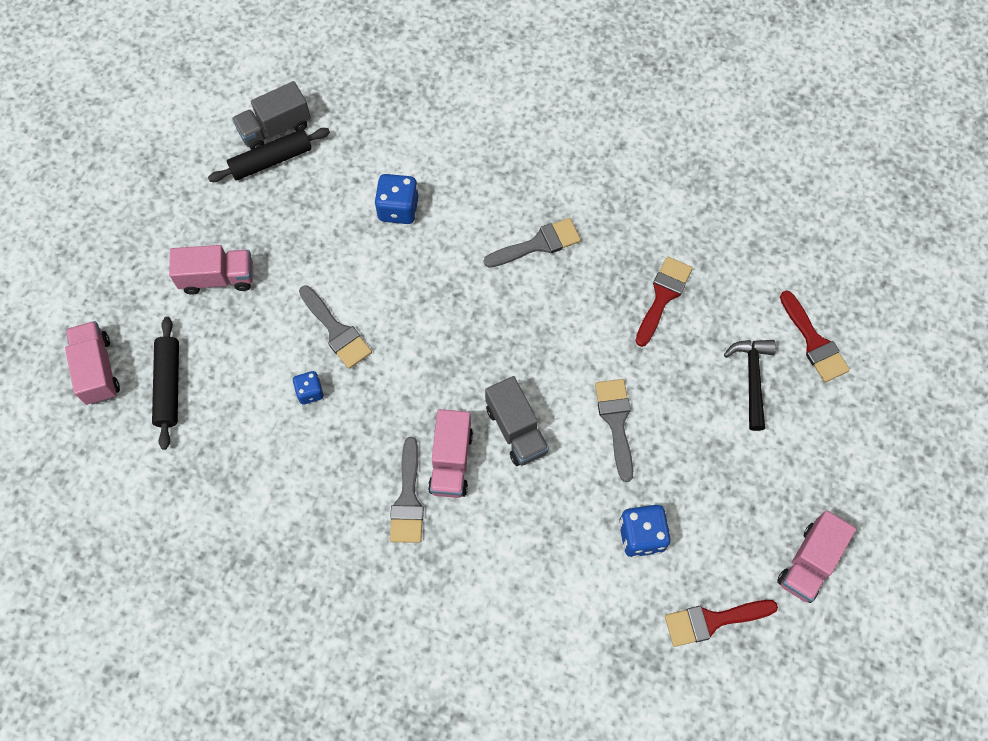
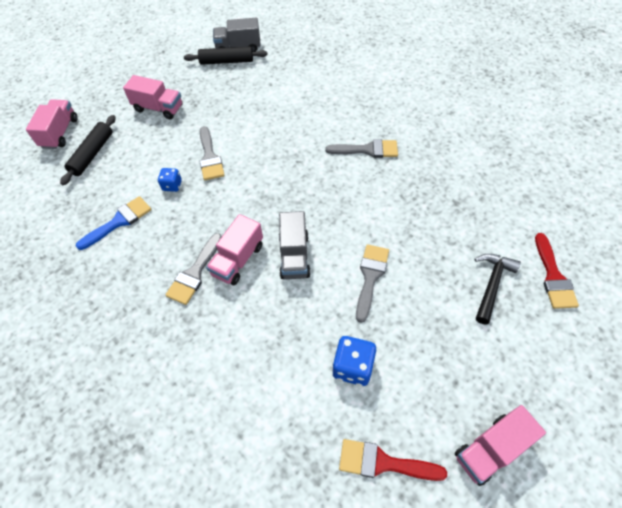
camera: 25 degrees right, 10 degrees down
(271, 469) = (119, 221): none -> blue brush
(398, 209) = (287, 105): blue dice -> none
(663, 296) = (442, 207): red brush -> none

